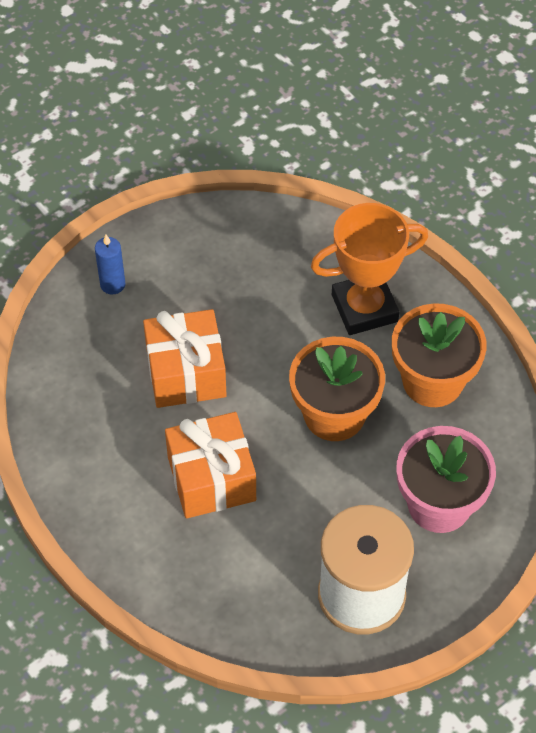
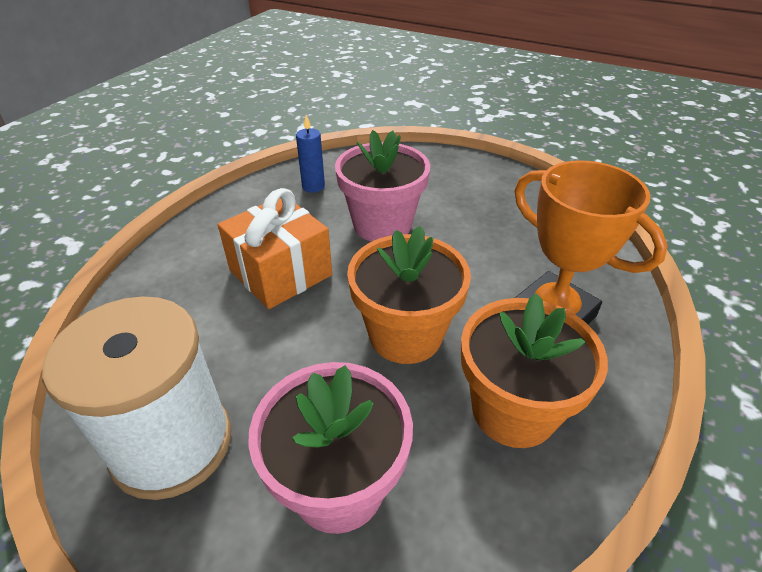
camera: 65 degrees right, 15 degrees down
(112, 284) = (435, 167): blue candle -> blue candle (313, 186)
(186, 373) = (382, 225): orange gift -> pink flower pot

